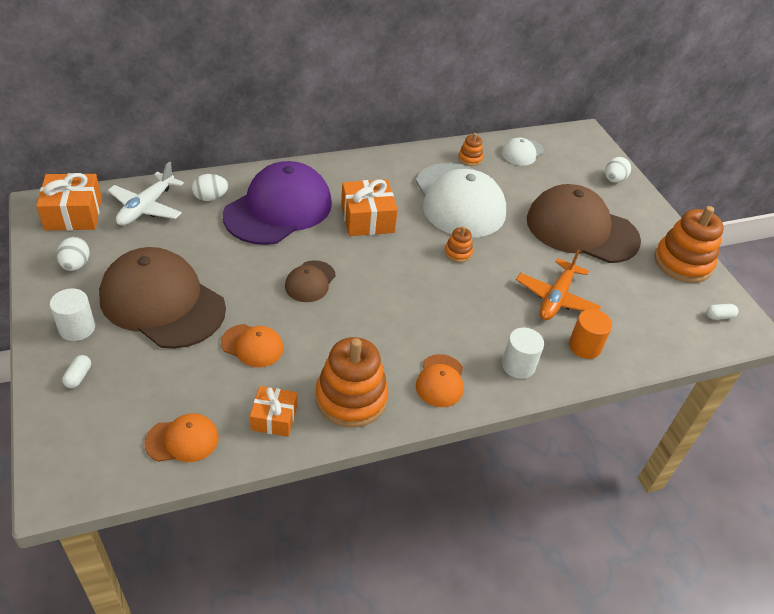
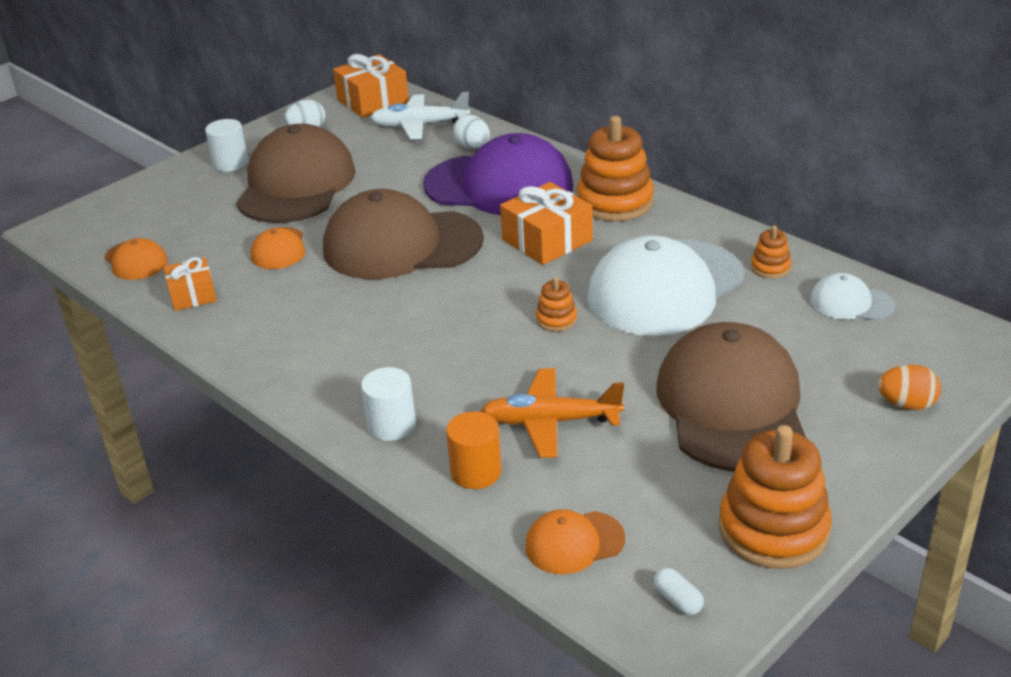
camera: 70 degrees right, 10 degrees down
(78, 376) = (175, 187): white capsule -> none
(310, 281) = (401, 244): brown cap -> brown cap, size x2.17
(351, 398) = (250, 328): orange stacking toy -> orange stacking toy (615, 202)
(440, 381) = (319, 376): orange cap -> orange cap (574, 543)
(613, 180) = (906, 404): white egg -> orange egg

